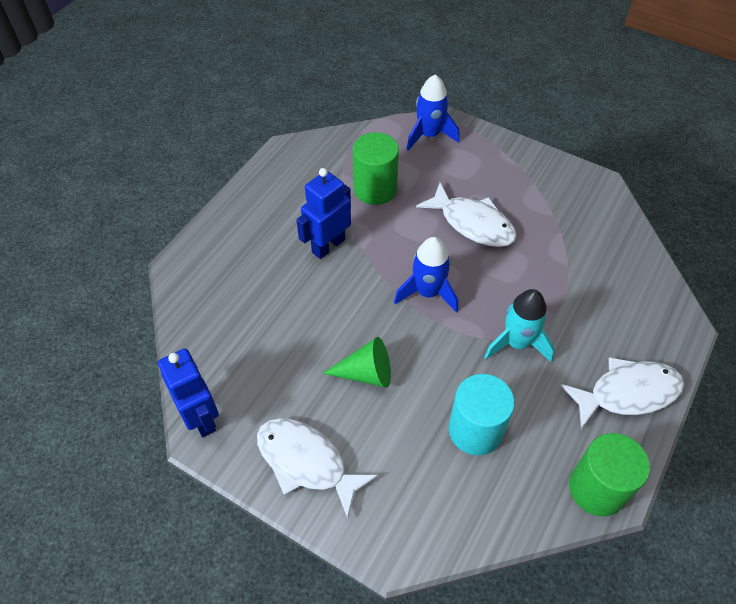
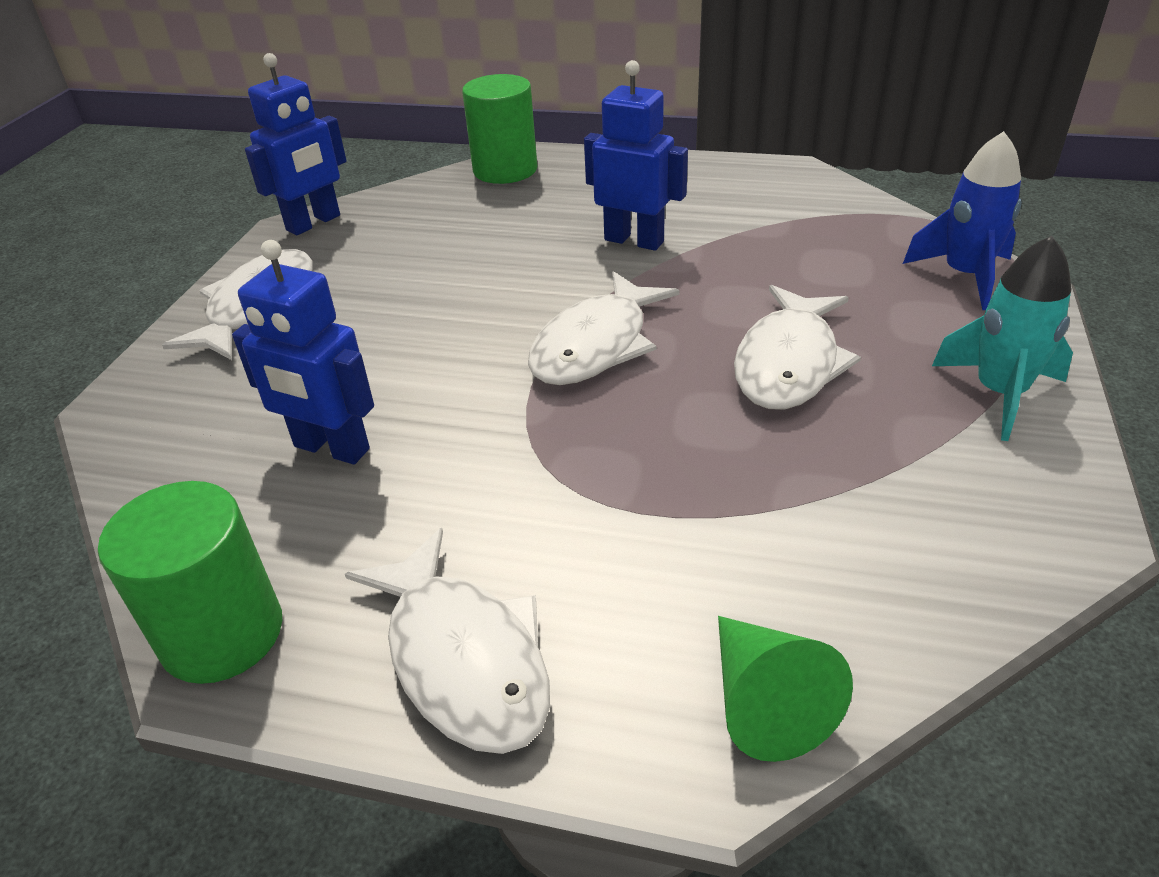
camera: 75 degrees right, 15 degrees down
(366, 373) = (413, 321): green cone -> green cone (765, 702)
(375, 189) = (782, 253): green cylinder -> green cylinder (505, 170)
(427, 292) = (596, 345): blue rocket -> white fish
(475, 430) = (331, 448): turquoise cylinder -> blue robot
(517, 343) = (532, 467): turquoise rocket -> turquoise rocket (999, 394)

